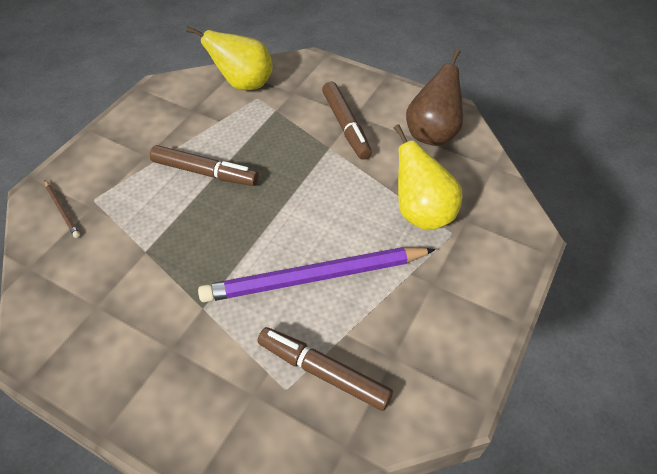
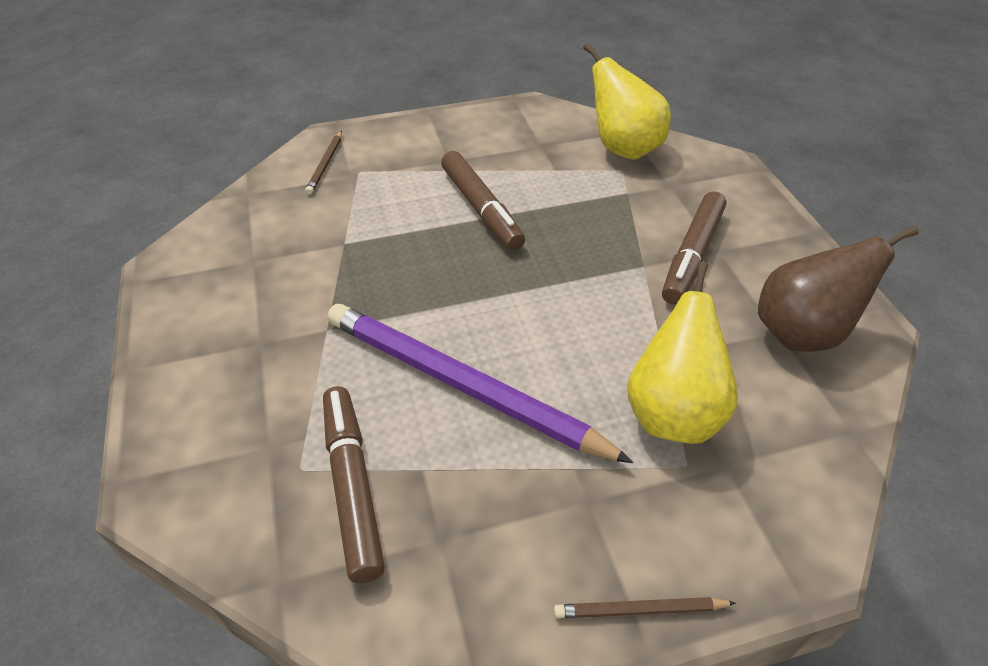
camera: 45 degrees right, 5 degrees down
(500, 310) = (640, 610): none -> brown pencil

